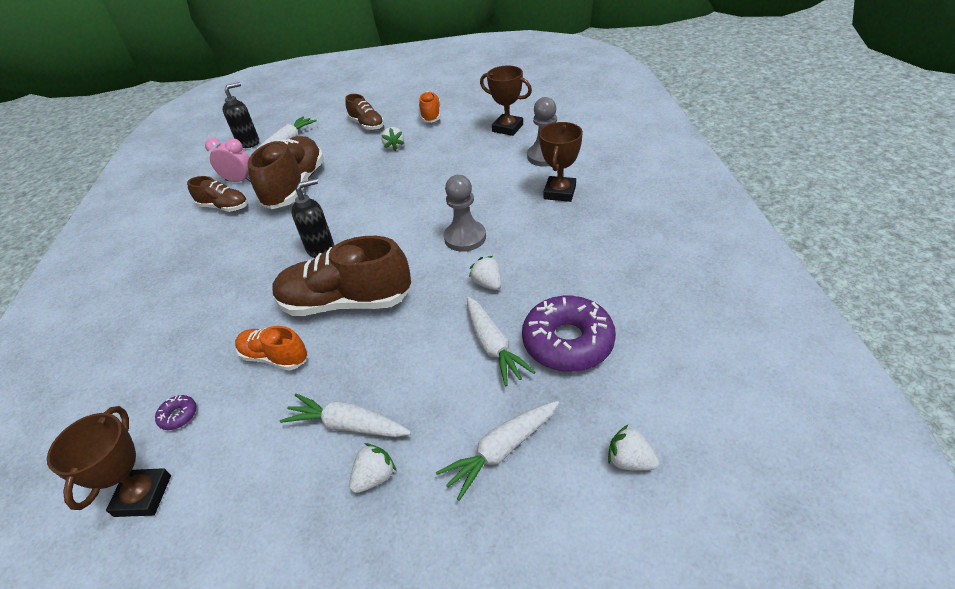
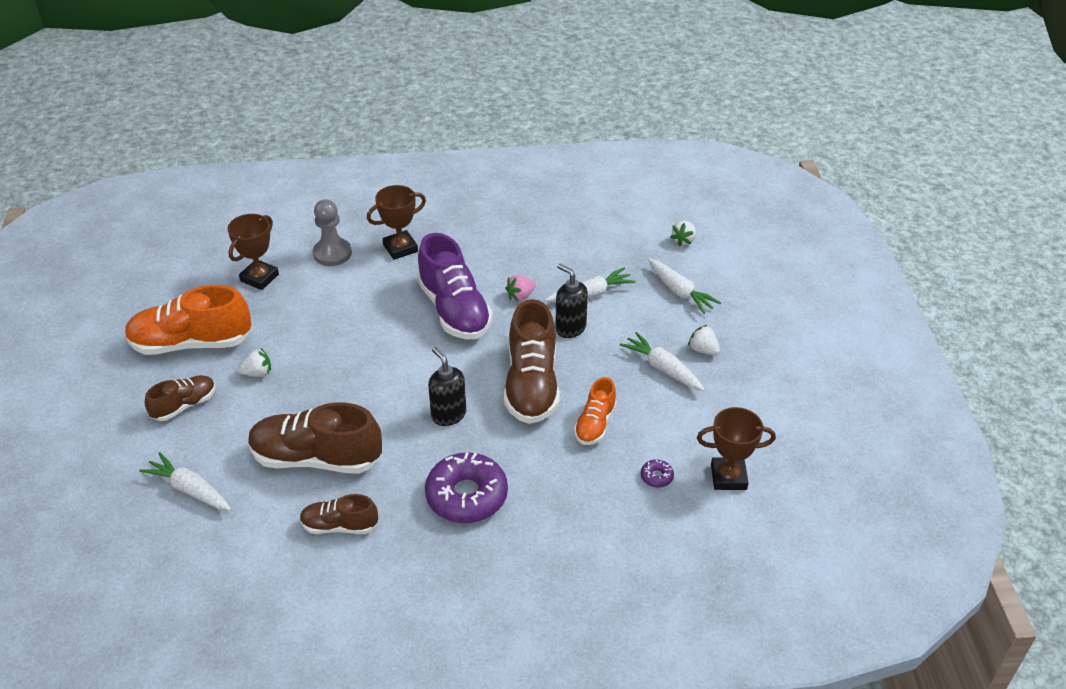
camera: 95 degrees left, 0 degrees up
(224, 207) = (339, 526): brown shoe -> brown shoe turned 105 degrees counterclockwise
(239, 181) = (279, 524): pink clock -> none
(249, 142) = (169, 539): black soap dispenser -> black soap dispenser (570, 328)
(348, 425) = (662, 368): white carrot -> white carrot turned 120 degrees clockwise
(431, 115) = (191, 343): orange shoe -> orange shoe, size x1.82
(465, 237) = (454, 310): grey pawn -> purple shoe
(487, 283) = (520, 296): white strawberry -> pink strawberry
(559, 192) = (400, 248): brown trophy -> brown trophy turned 45 degrees counterclockwise
(567, 342) = (589, 257): purple donut -> purple donut (466, 496)

